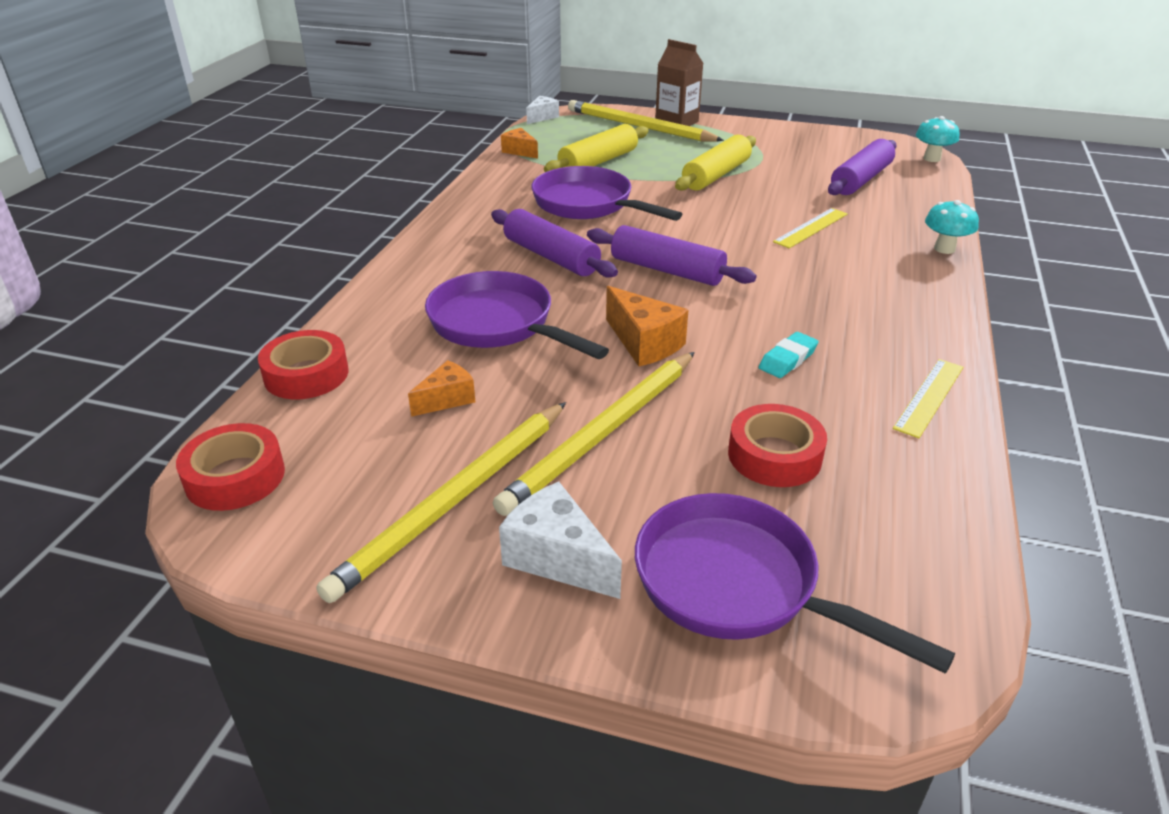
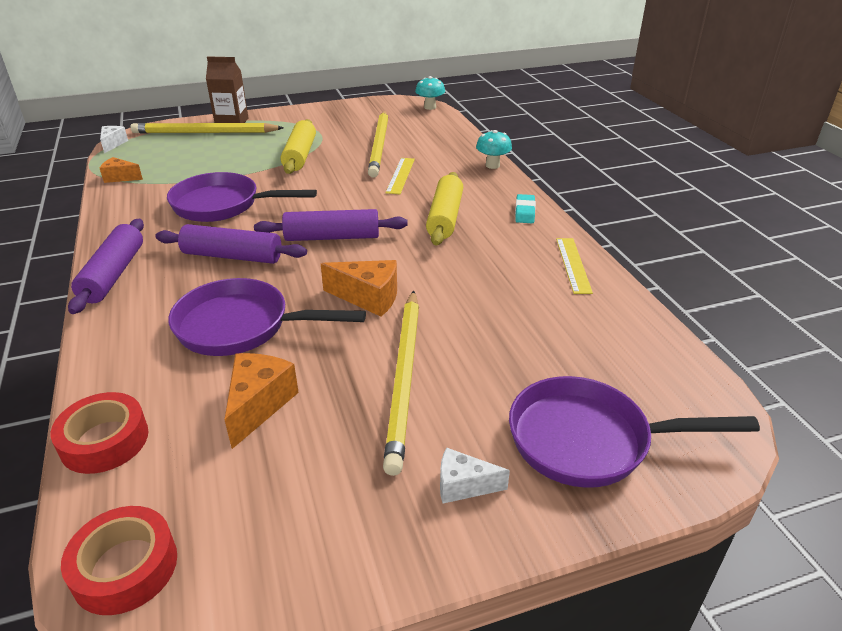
camera: 35 degrees left, 0 degrees up
(447, 399) = (258, 405): orange cheese -> orange cheese, size x1.54
(454, 500) = (345, 483): yellow pencil -> yellow pencil (379, 145)
(557, 558) = (463, 486): white cheese -> white cheese, size x0.65
(598, 162) = (198, 169): yellow rolling pin -> yellow rolling pin (445, 217)
(774, 455) = (526, 342): red tape -> none
(787, 359) = (472, 272): turquoise eraser -> turquoise eraser (525, 212)
(861, 180) = (400, 133): purple rolling pin -> purple rolling pin (113, 274)

